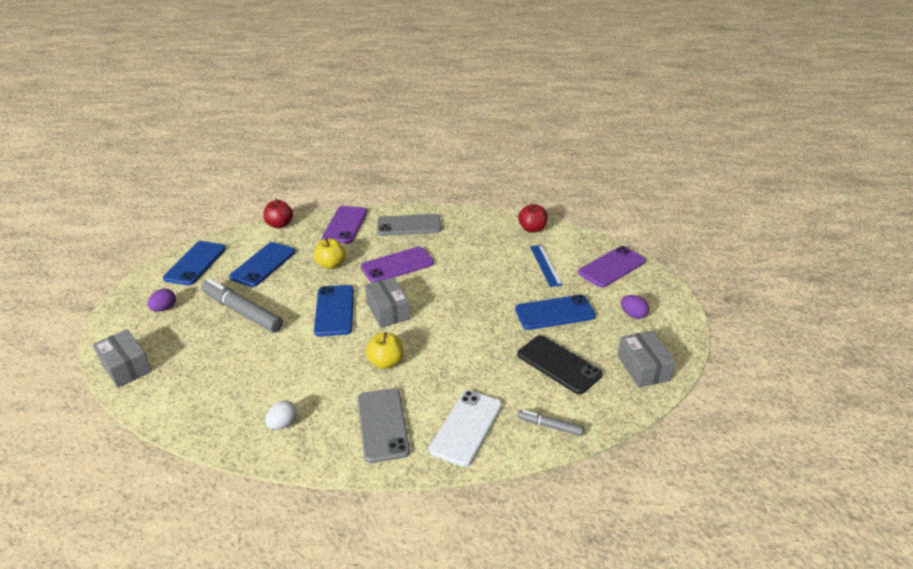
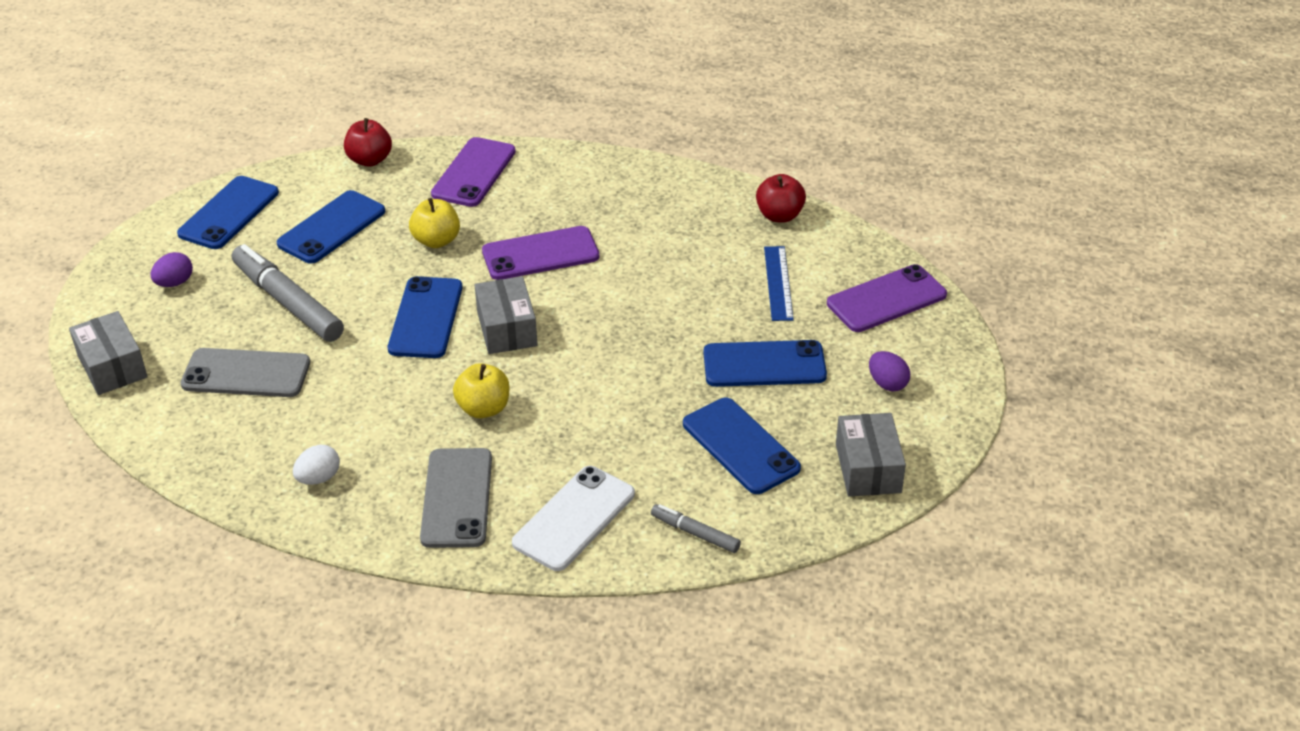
camera: 10 degrees right, 5 degrees up
(409, 225) = (577, 185): grey phone -> grey phone (246, 373)
(558, 364) = (740, 446): black phone -> blue phone

